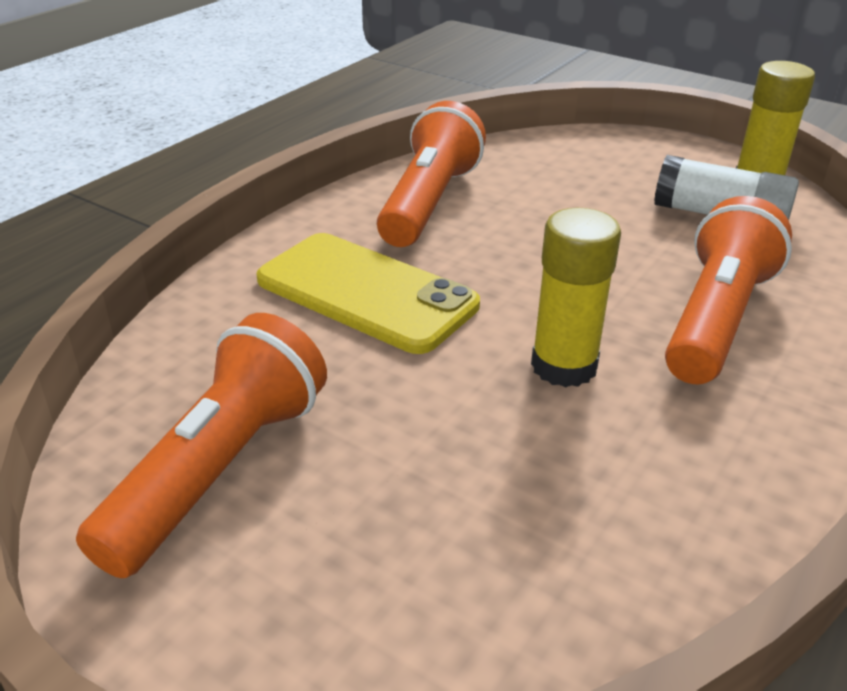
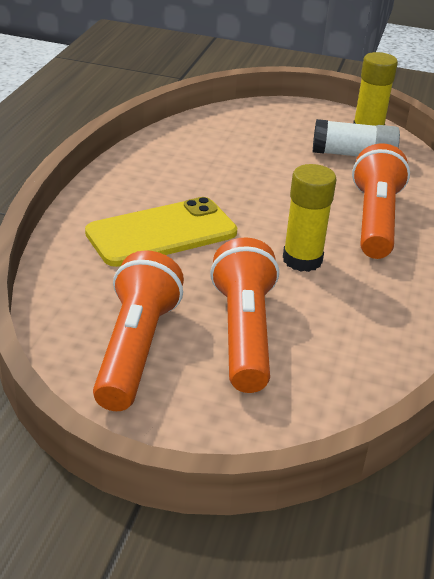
camera: 20 degrees left, 0 degrees up
(366, 293) = (161, 233): yellow phone -> yellow phone turned 45 degrees counterclockwise
(428, 202) = (168, 167): orange flashlight -> orange flashlight (243, 333)

